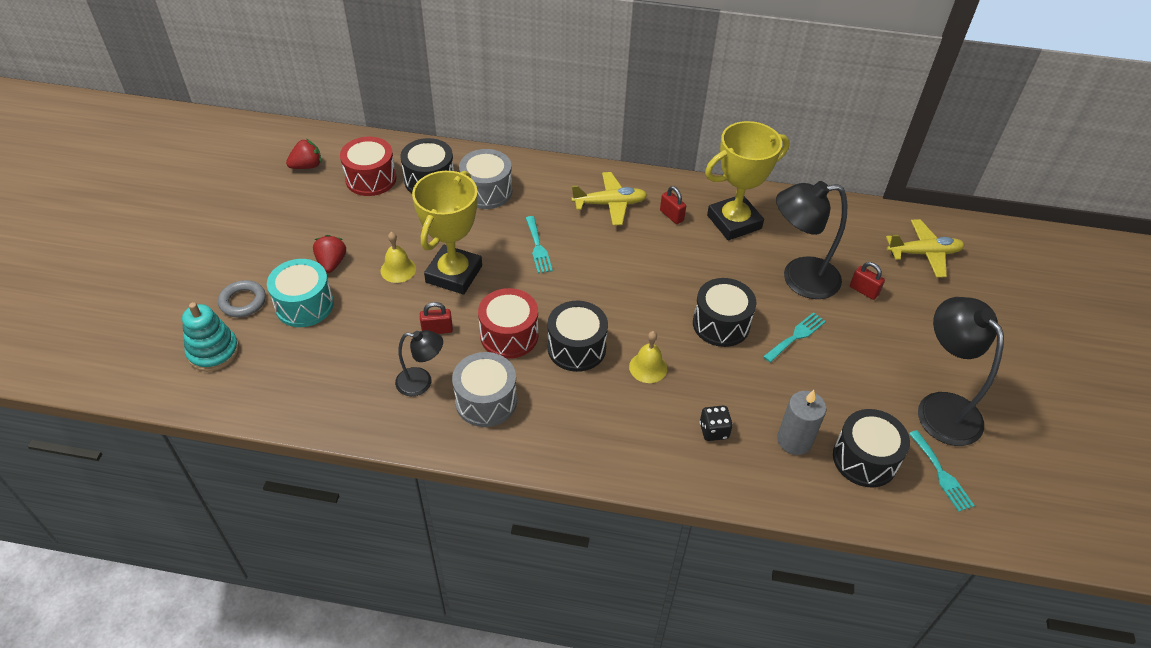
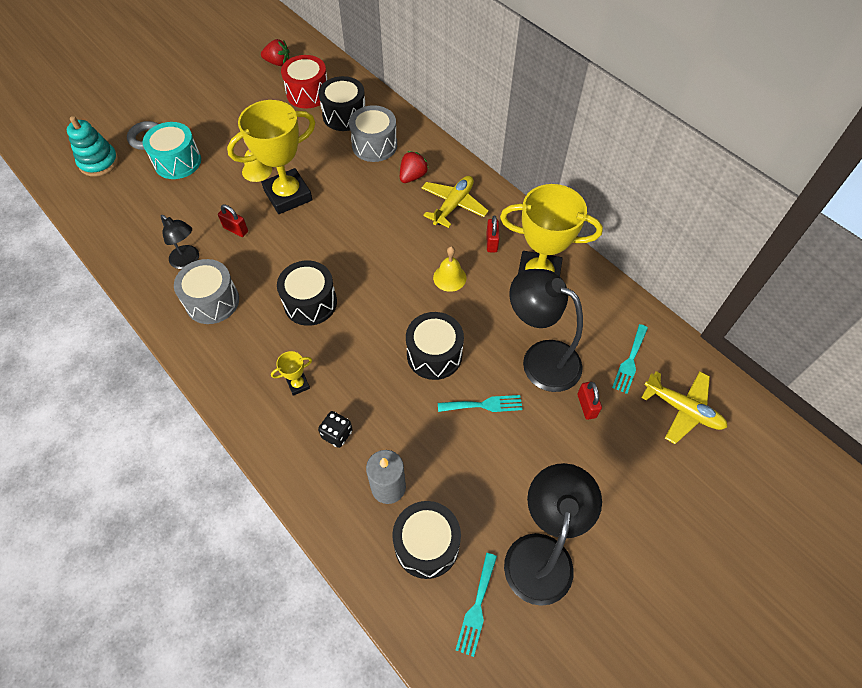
camera: 40 degrees right, 10 degrees up
(332, 263) = (222, 141): red strawberry -> red strawberry (412, 176)
(509, 335) = (276, 263): red drum -> none
(538, 247) = (364, 209): turquoise fork -> turquoise fork (630, 361)
(610, 204) = (453, 205): yellow plane -> yellow plane turned 90 degrees counterclockwise
(640, 416) = (298, 384): none -> yellow trophy
(648, 367) = (343, 351): yellow bell -> yellow bell (449, 277)

